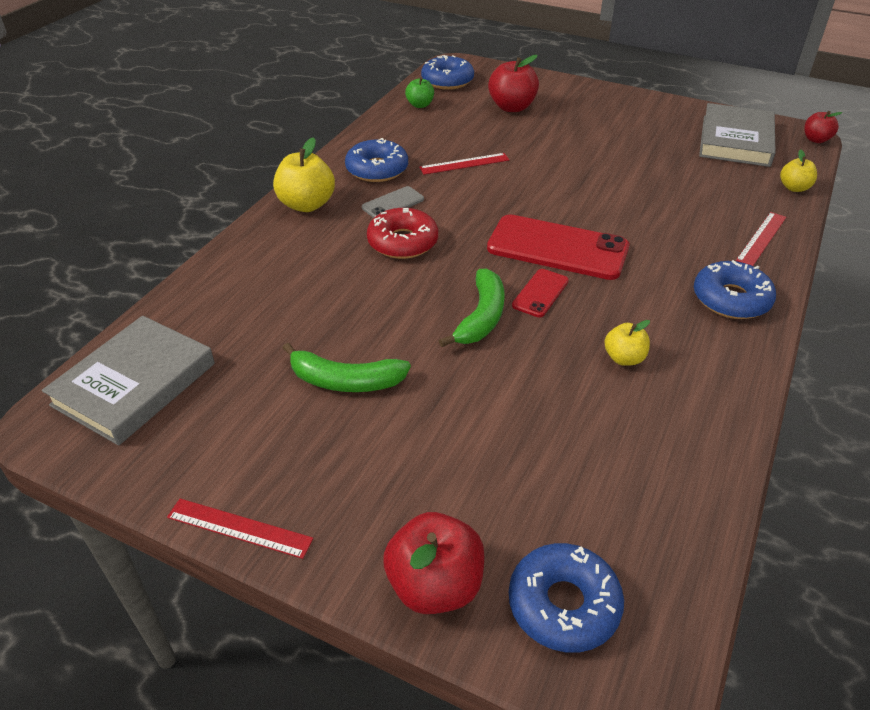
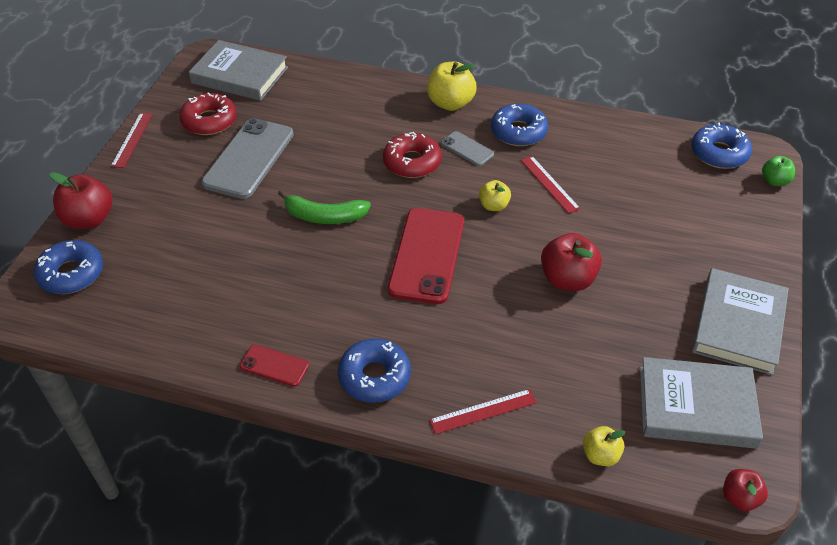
camera: 80 degrees right, 5 degrees up
(236, 423) = (209, 121): none -> red donut
(345, 381) = (249, 158): green banana -> grey phone
(420, 105) = (653, 141): green apple -> green apple (774, 181)
(512, 107) = (682, 207): red apple -> red apple (567, 279)
(540, 293) = (360, 248): red phone -> red phone (274, 365)
(624, 358) = (286, 301): yellow apple -> yellow apple (493, 206)
(649, 110) = (738, 325): none -> grey book
(762, 238) = (483, 411): red ruler -> red ruler turned 45 degrees counterclockwise

